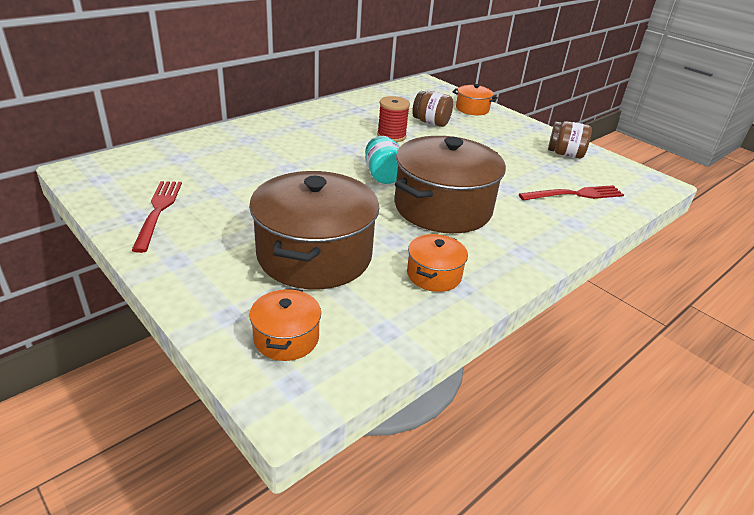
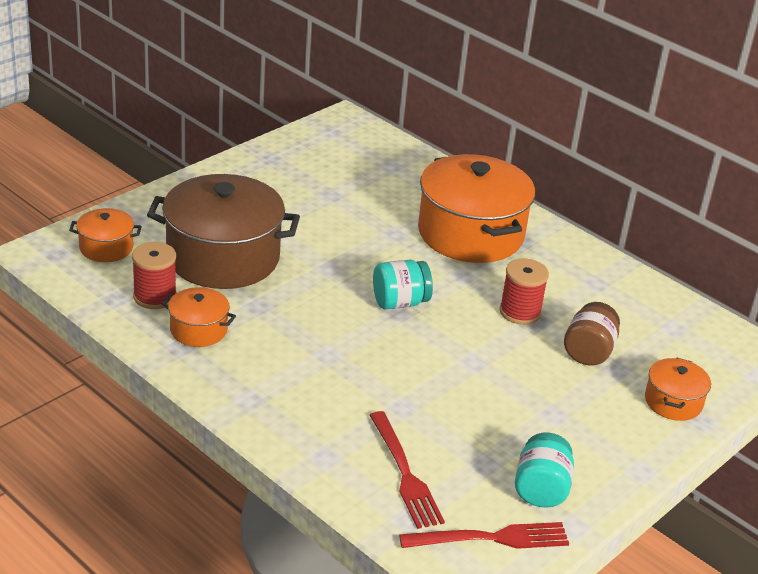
camera: 85 degrees right, 0 degrees up
(158, 211) = (282, 168): red fork -> red fork (492, 538)
(293, 139) = (470, 233): none -> orange pot
(382, 301) = (155, 296): none -> red spool
(442, 207) = (335, 345): brown pot -> none
(565, 154) = (541, 489): brown jar -> turquoise jar

